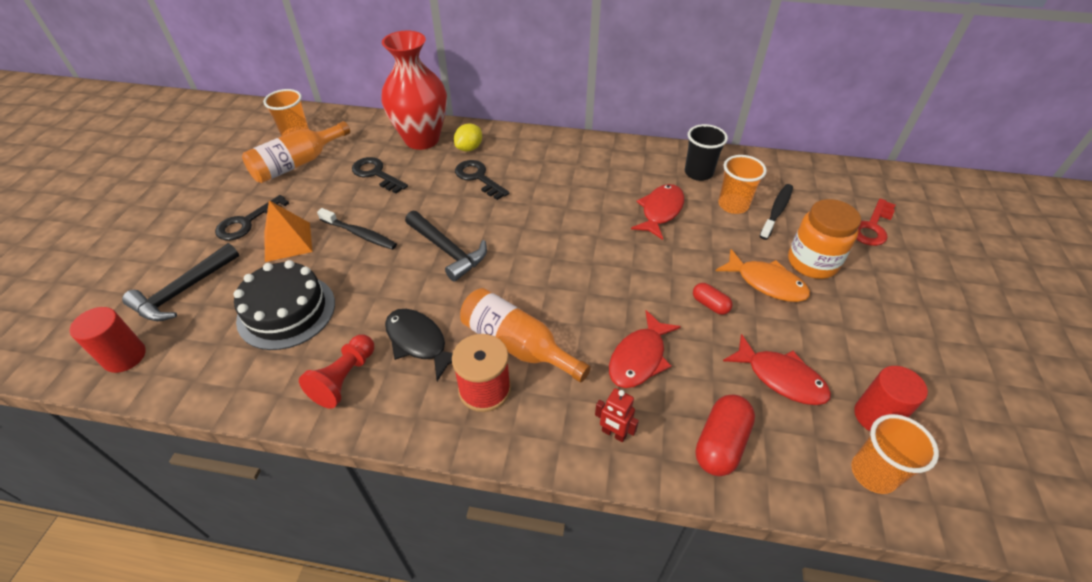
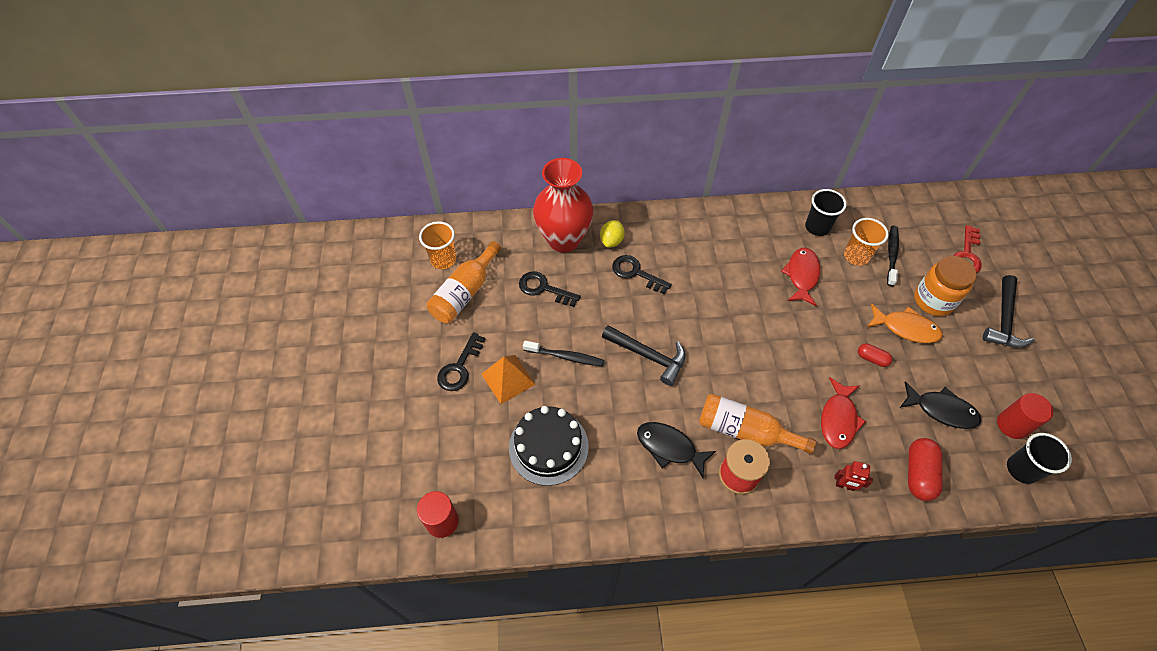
camera: 15 degrees left, 10 degrees up
(183, 291) = (449, 449): black hammer -> black hammer (1003, 320)
(344, 378) = (629, 494): red pawn -> none
(781, 378) = (941, 410): red fish -> black fish
(873, 473) = (1021, 469): orange cup -> black cup

